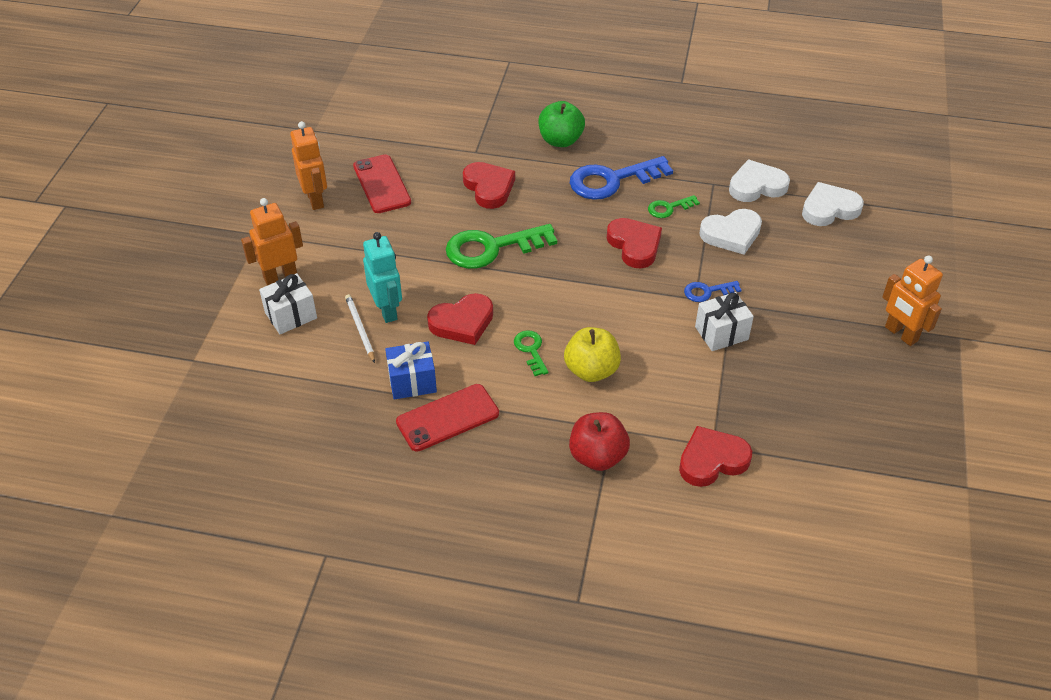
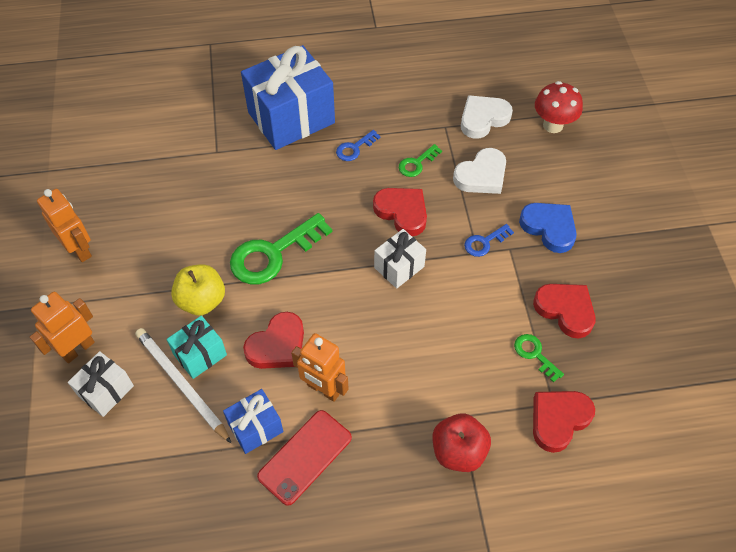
camera: 20 degrees left, 10 degrees up
(360, 329) = (181, 384): white pencil -> white pencil, size x1.65
(382, 184) = (139, 213): red phone -> none
(387, 310) = (200, 354): turquoise robot -> turquoise gift
(489, 188) = (244, 188): red heart -> red heart (565, 310)
(531, 350) = (353, 355): green key -> green key (534, 354)
(560, 140) = (291, 118): green apple -> blue gift
(591, 370) = (416, 359): yellow apple -> yellow apple (202, 301)
(611, 180) = (354, 148): blue key -> blue key, size x0.49
(721, 333) = (514, 282): white gift -> white gift (399, 267)
(781, 296) = (549, 228): none -> blue heart
(829, 209) = (553, 125): white heart -> red mushroom
(901, 334) = (661, 236): orange robot -> orange robot (323, 389)

